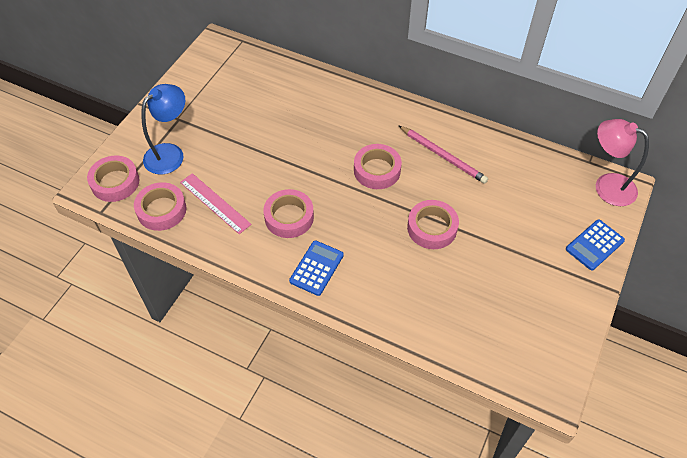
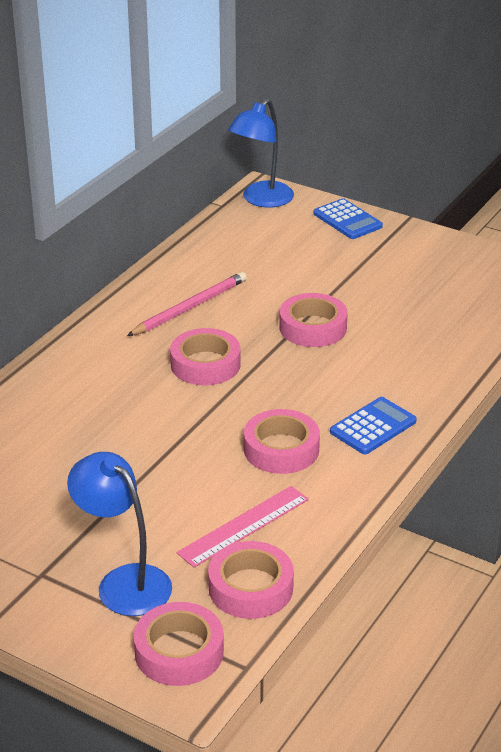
camera: 85 degrees left, 20 degrees down
(316, 268) = (373, 427): blue calculator -> blue calculator turned 105 degrees clockwise
(606, 186) = (261, 200): pink lamp -> blue lamp

